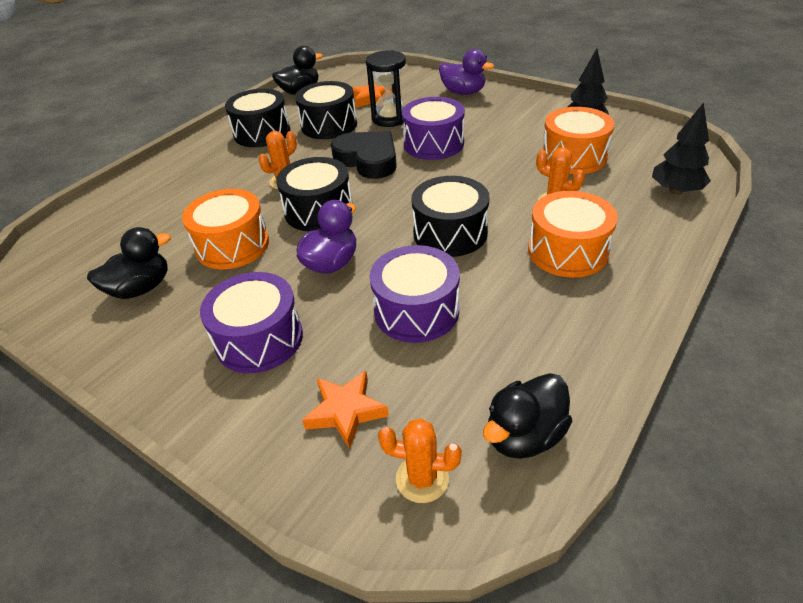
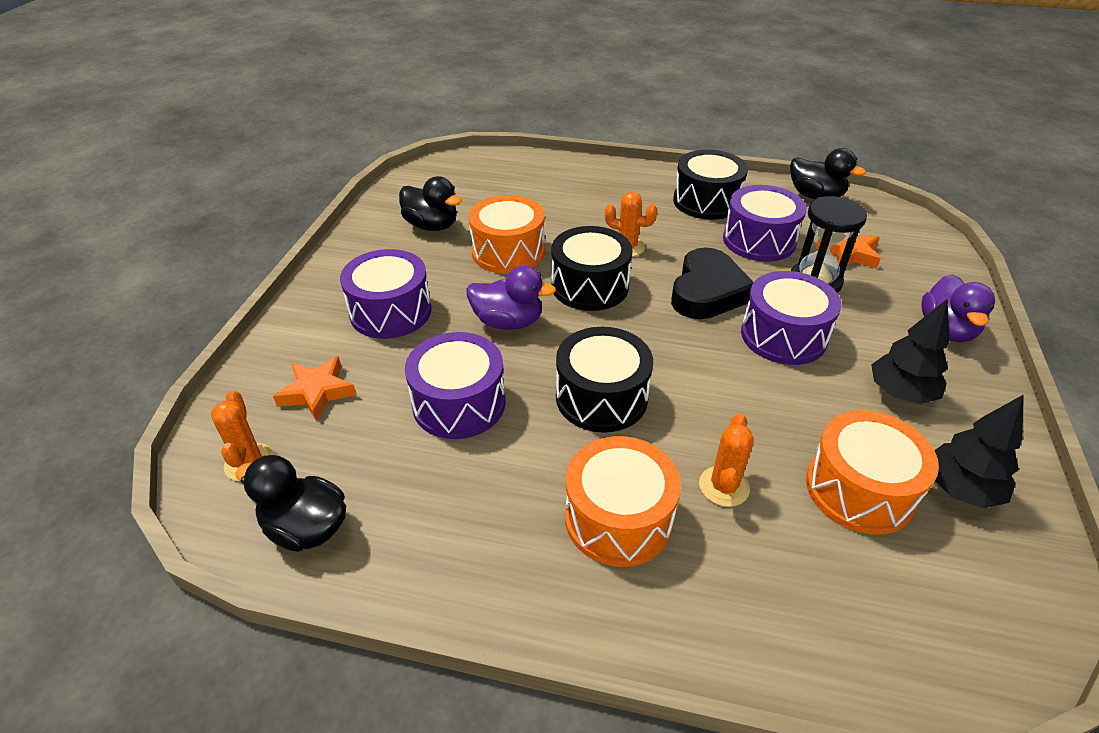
camera: 65 degrees right, 0 degrees up
(329, 125) = (759, 240): black drum -> purple drum
(675, 191) = (851, 643): black tree -> black tree (900, 393)

